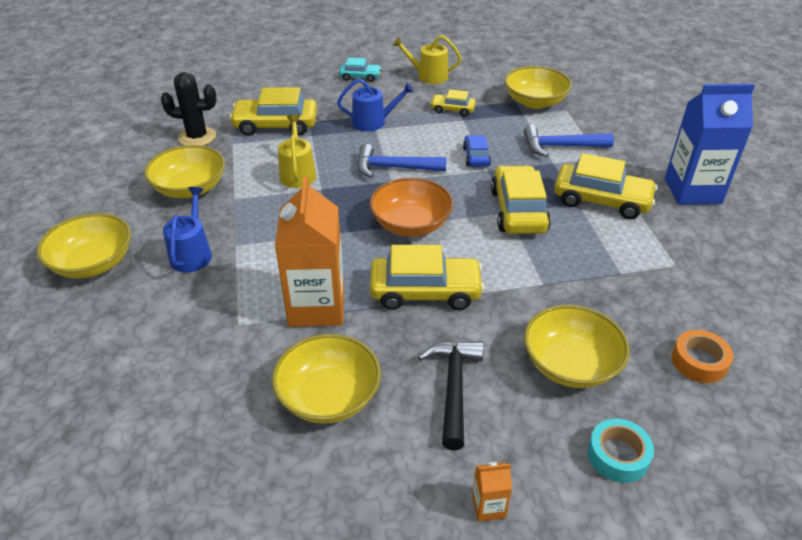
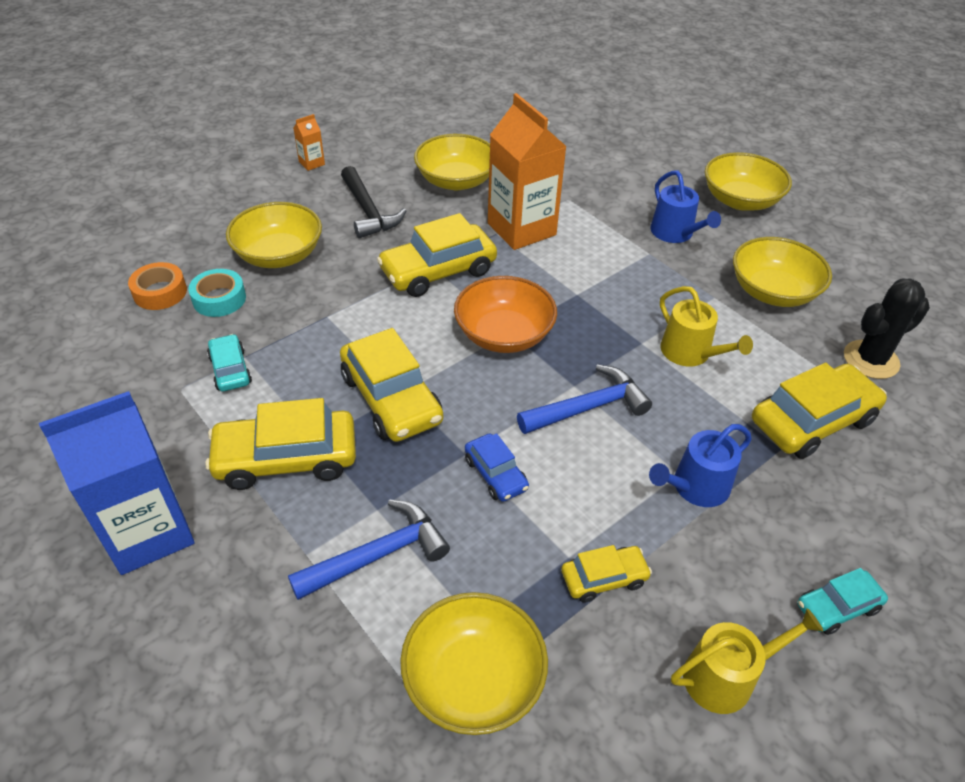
camera: 150 degrees right, 5 degrees up
(618, 455) = (229, 210): turquoise tape -> turquoise tape (219, 299)
(634, 266) = (230, 370): none -> turquoise car

